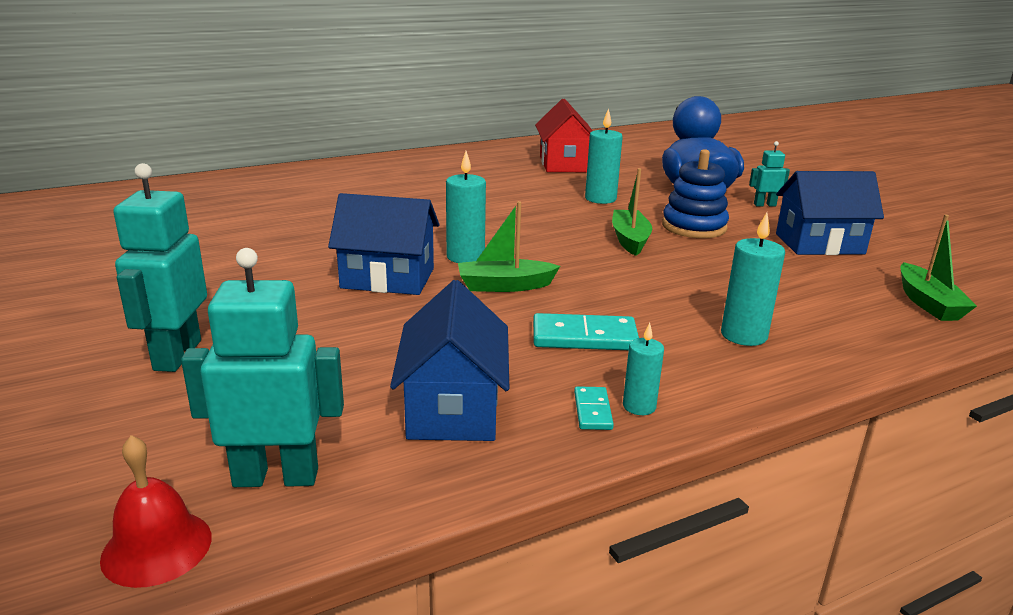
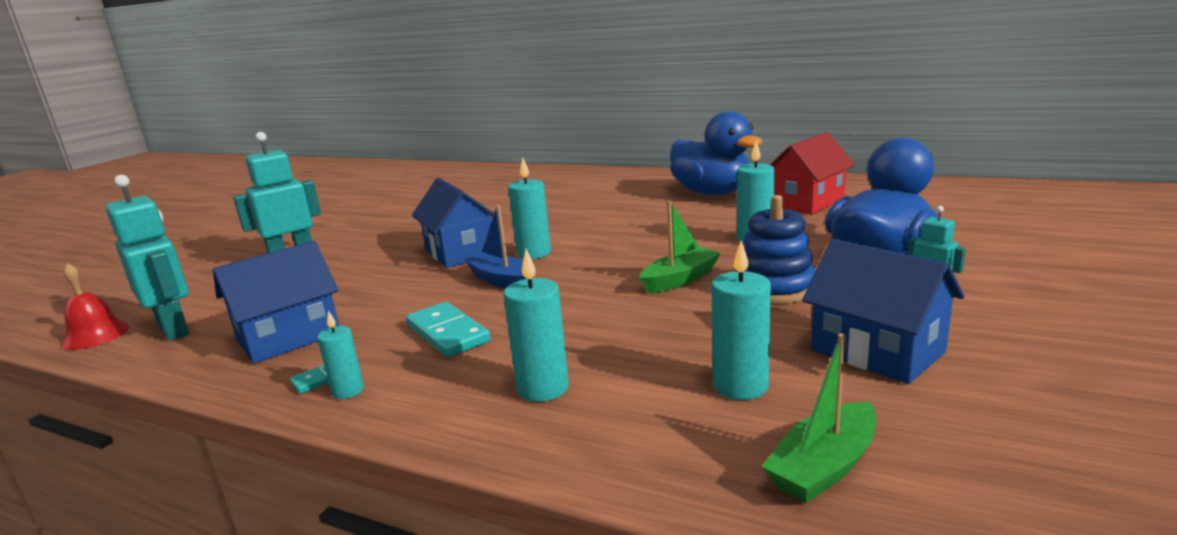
camera: 55 degrees right, 5 degrees down
(474, 170) = (712, 193): none -> blue duck
(504, 286) = (502, 280): green boat -> blue boat
(818, 286) = (740, 386): none -> turquoise candle

